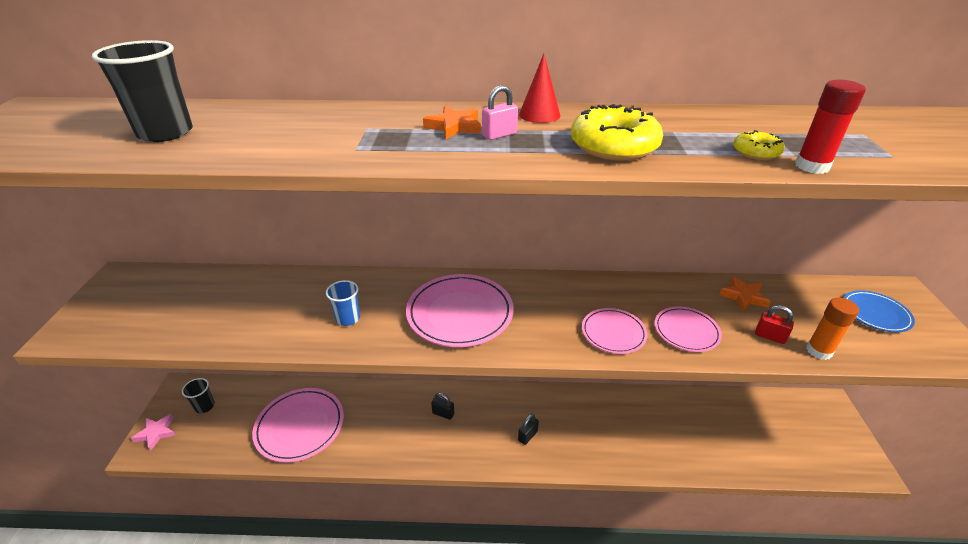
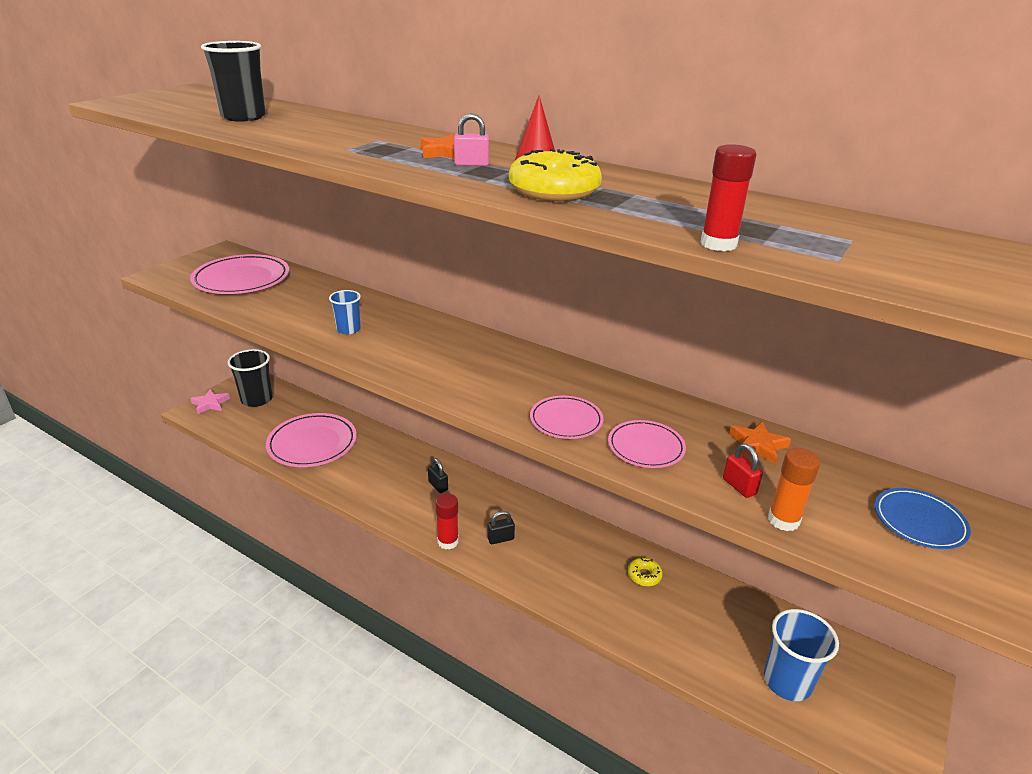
camera: 30 degrees right, 5 degrees down
(205, 406) = (257, 399): black cup -> black cup, size x1.69
(460, 313) = (441, 357): pink plate -> pink plate (242, 279)
(491, 460) = (448, 541): none -> red glue stick
(756, 152) = (684, 223): yellow donut -> yellow donut (644, 575)
(777, 444) = (787, 681): none -> blue cup

